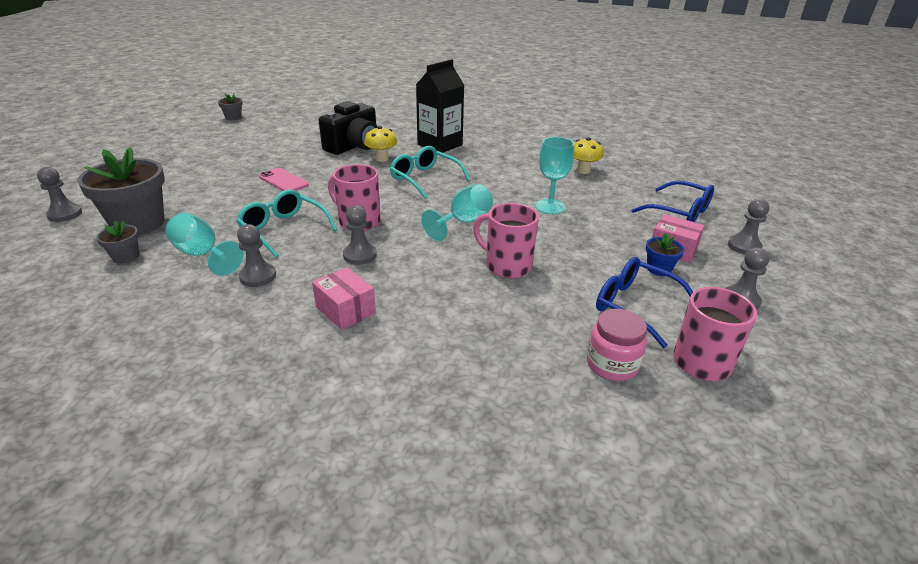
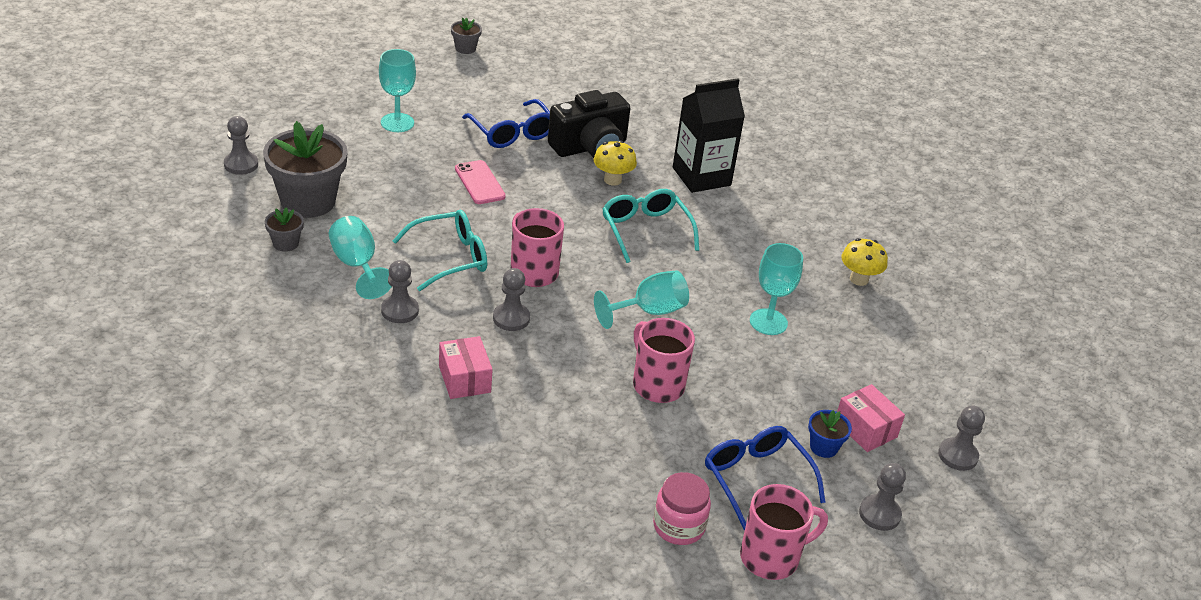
camera: 20 degrees right, 5 degrees up
(199, 162) = (397, 123): none -> turquoise goblet
(284, 230) = (449, 258): turquoise glasses -> turquoise glasses turned 90 degrees clockwise
(679, 212) = (925, 383): blue glasses -> blue glasses (511, 132)

